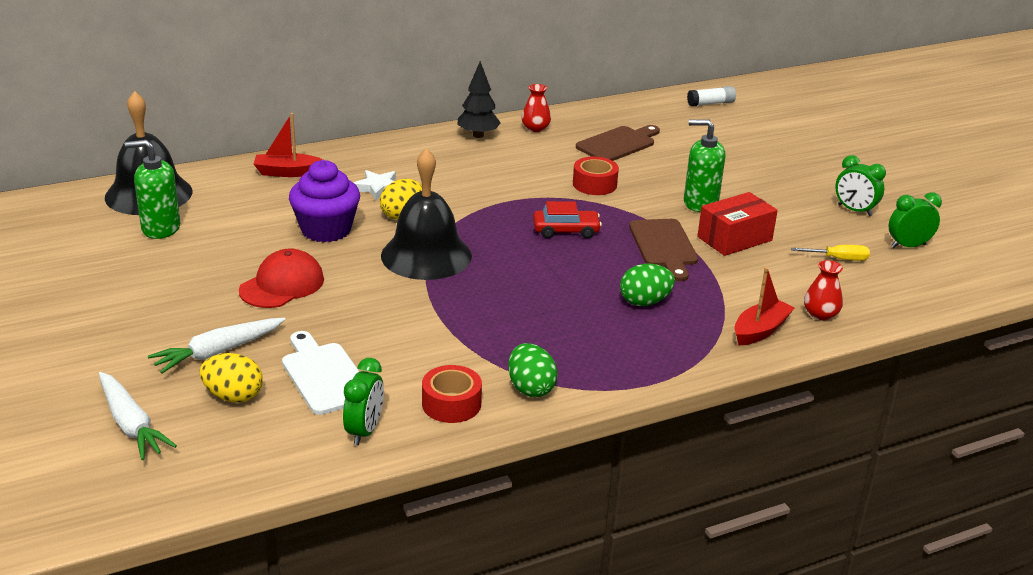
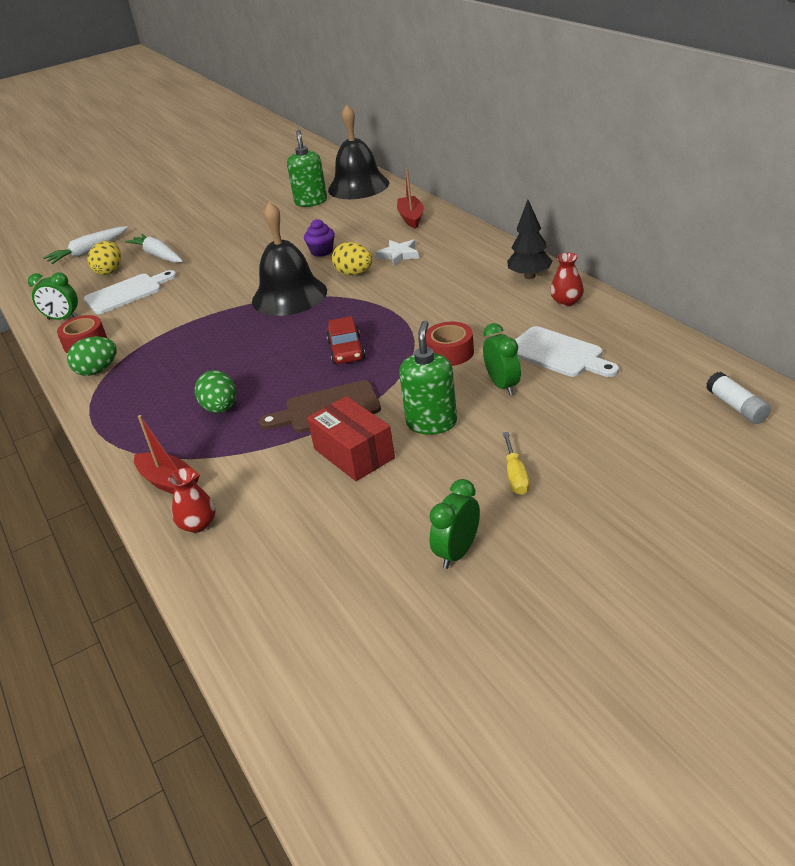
camera: 90 degrees right, 5 degrees up
(282, 285) = (240, 255): red cap -> none
(326, 230) = (322, 251): purple cupcake -> purple cupcake, size x0.56
(618, 144) = (558, 353): brown cutting board -> white cutting board
(838, 259) = (321, 537): yellow screwdriver -> yellow screwdriver (515, 475)
(908, 246) = (368, 606): green clock -> green clock (503, 385)

